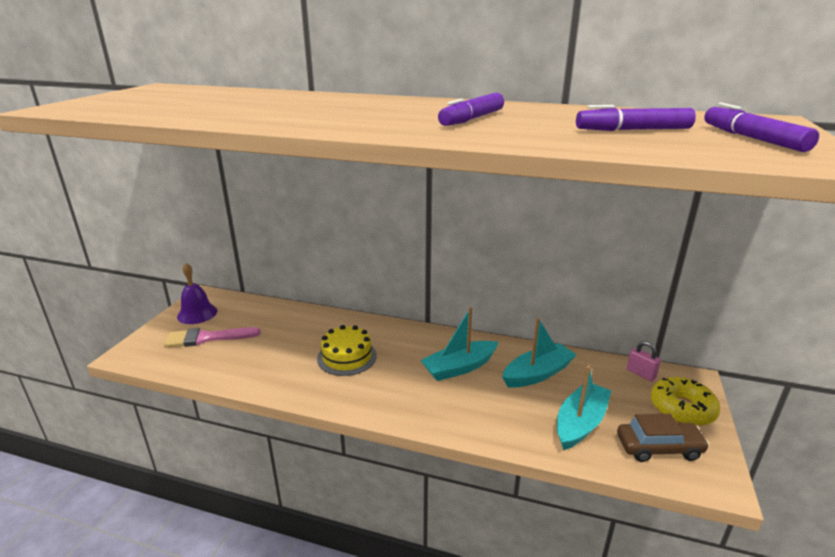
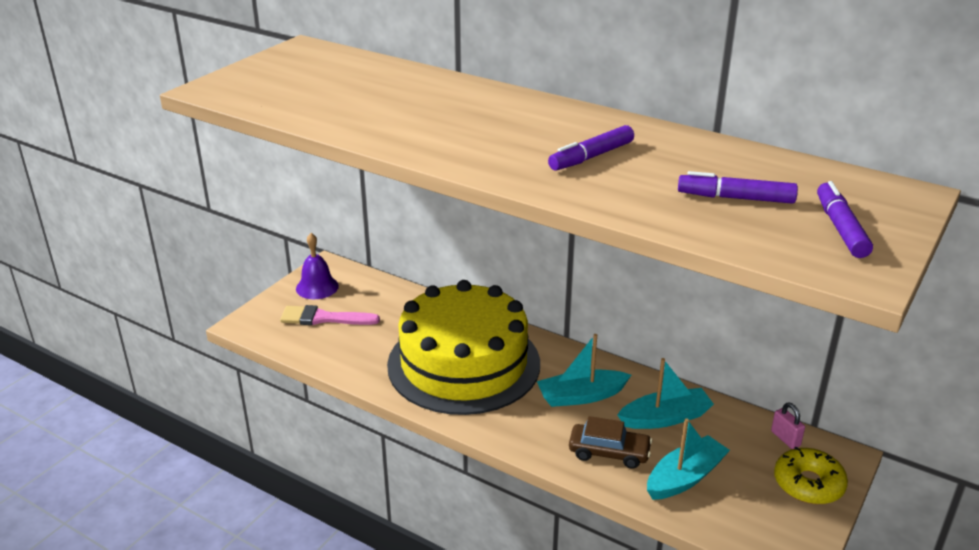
camera: 15 degrees right, 5 degrees up
(347, 357) = (464, 364): yellow cake -> yellow cake, size x2.36
(658, 448) = (755, 517): brown car -> brown car (609, 452)

